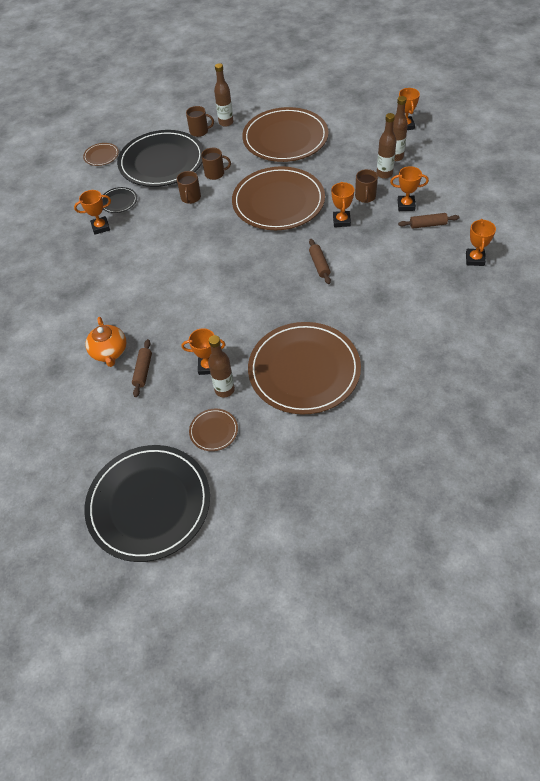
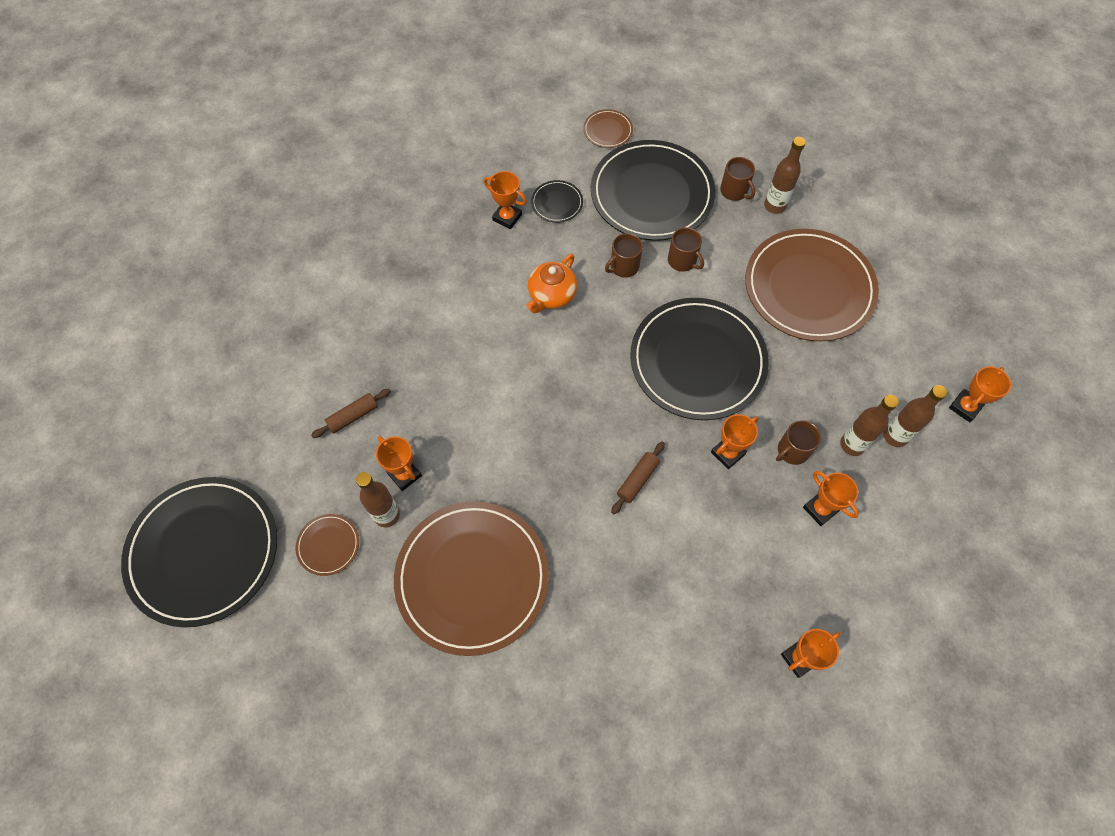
camera: 45 degrees right, 10 degrees up
(109, 352) = (353, 365): orange teapot -> orange teapot (551, 295)
(278, 202) = (697, 361): brown plate -> black plate
(428, 225) = (809, 559): brown rolling pin -> none

